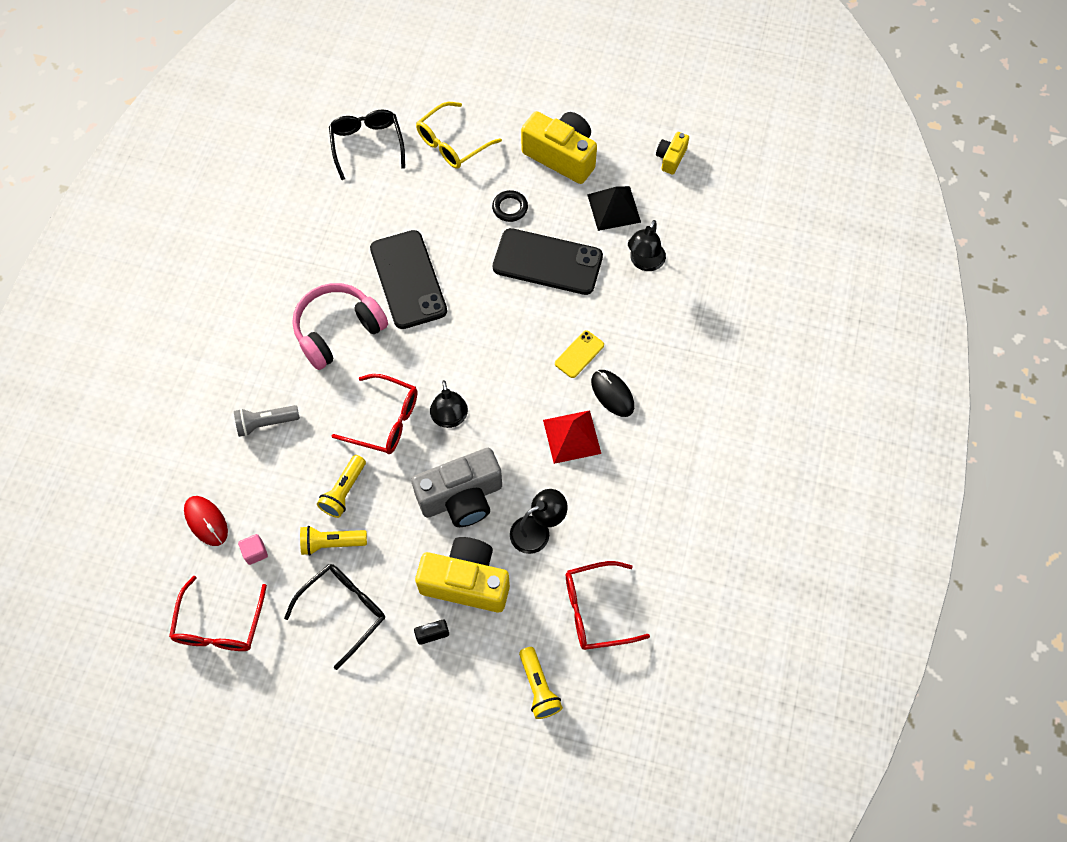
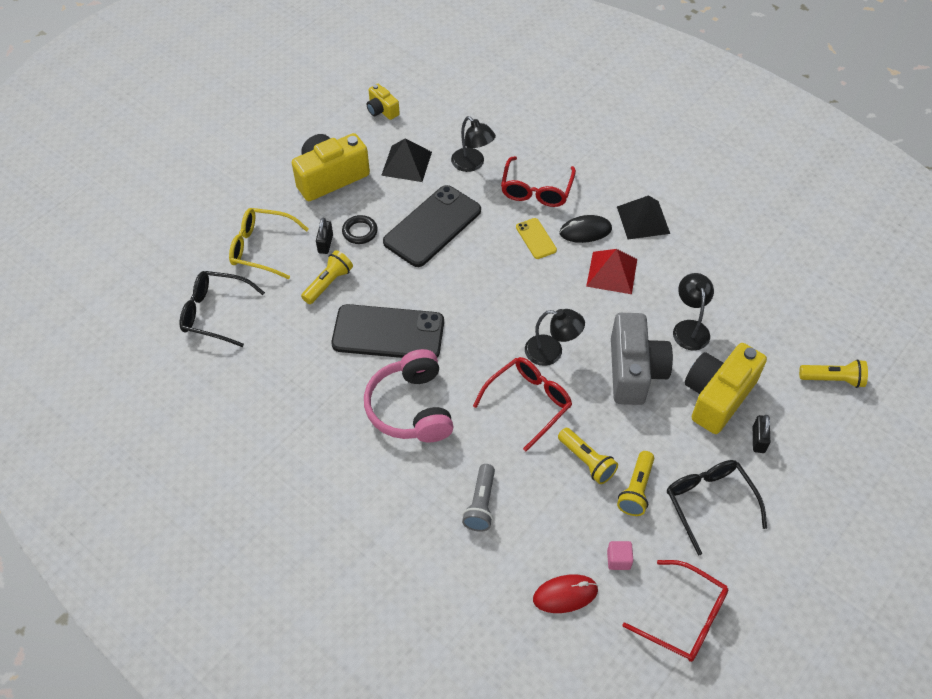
camera: 65 degrees left, 10 degrees down
(439, 210) = (328, 283): none -> yellow flashlight
(452, 144) = (261, 248): yellow glasses -> yellow glasses turned 120 degrees clockwise
(482, 188) = (325, 244): none -> black padlock
(595, 610) = (777, 315): red glasses -> red glasses (536, 190)
(656, 441) = (643, 220): none -> black pyramid

